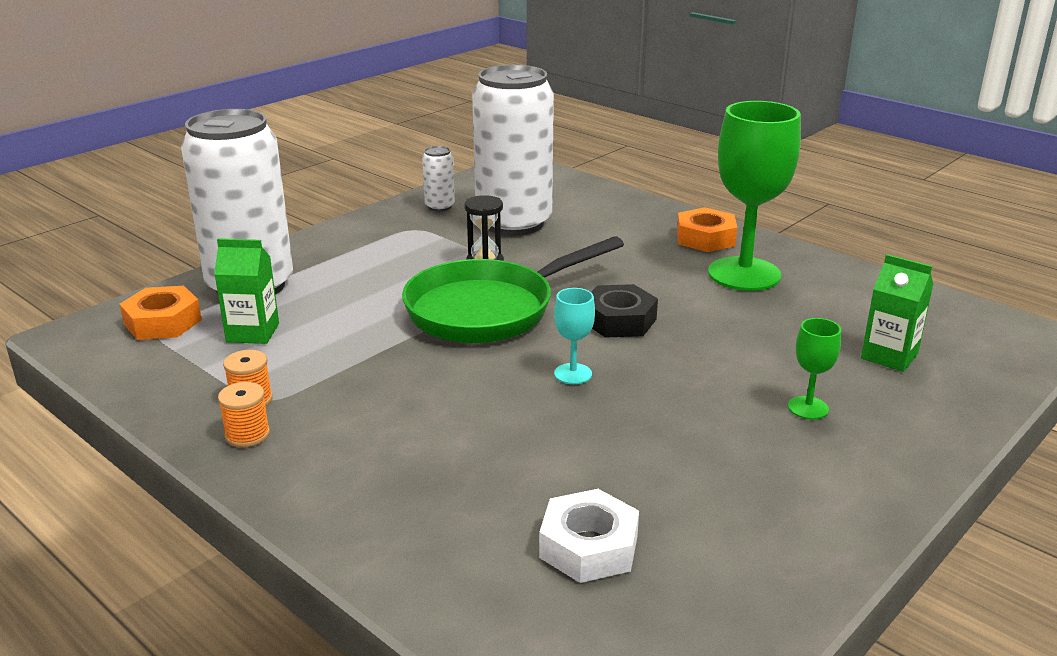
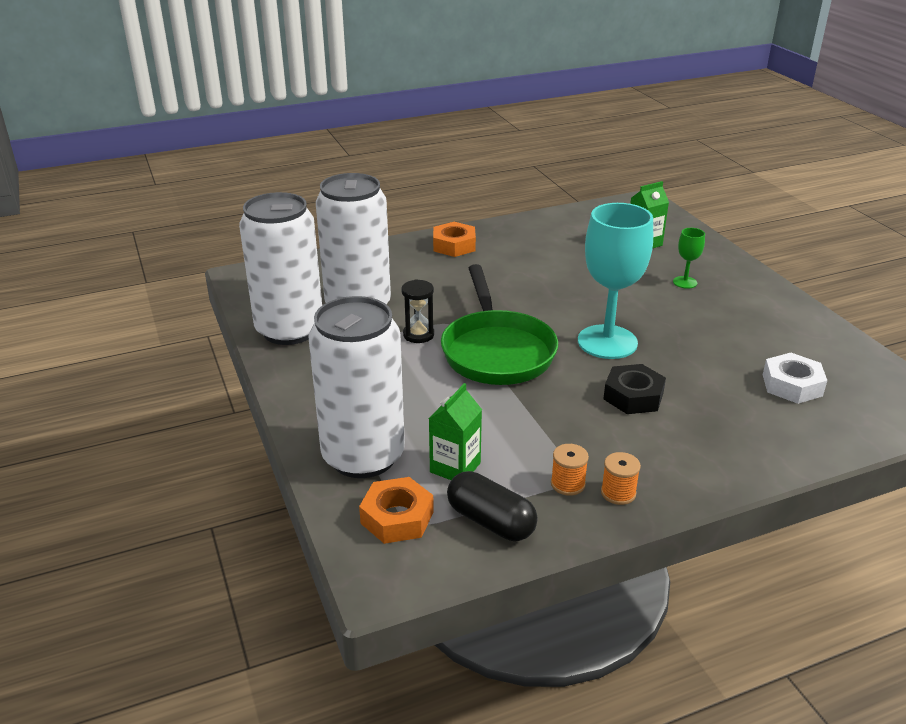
camera: 65 degrees left, 5 degrees up
(171, 369) = (490, 521): none -> black capsule
(439, 206) = (289, 330): white can -> white can, size x2.45
(573, 374) = (607, 342): turquoise goblet -> turquoise goblet, size x2.26
(619, 320) = (547, 307): black nut -> black nut (633, 396)
(744, 274) = (516, 250): green goblet -> none

